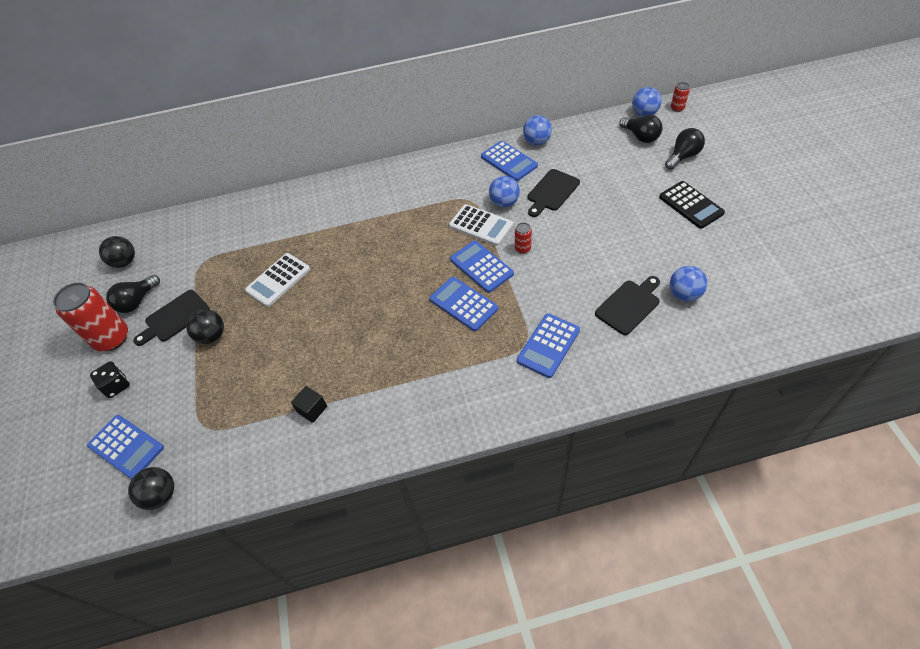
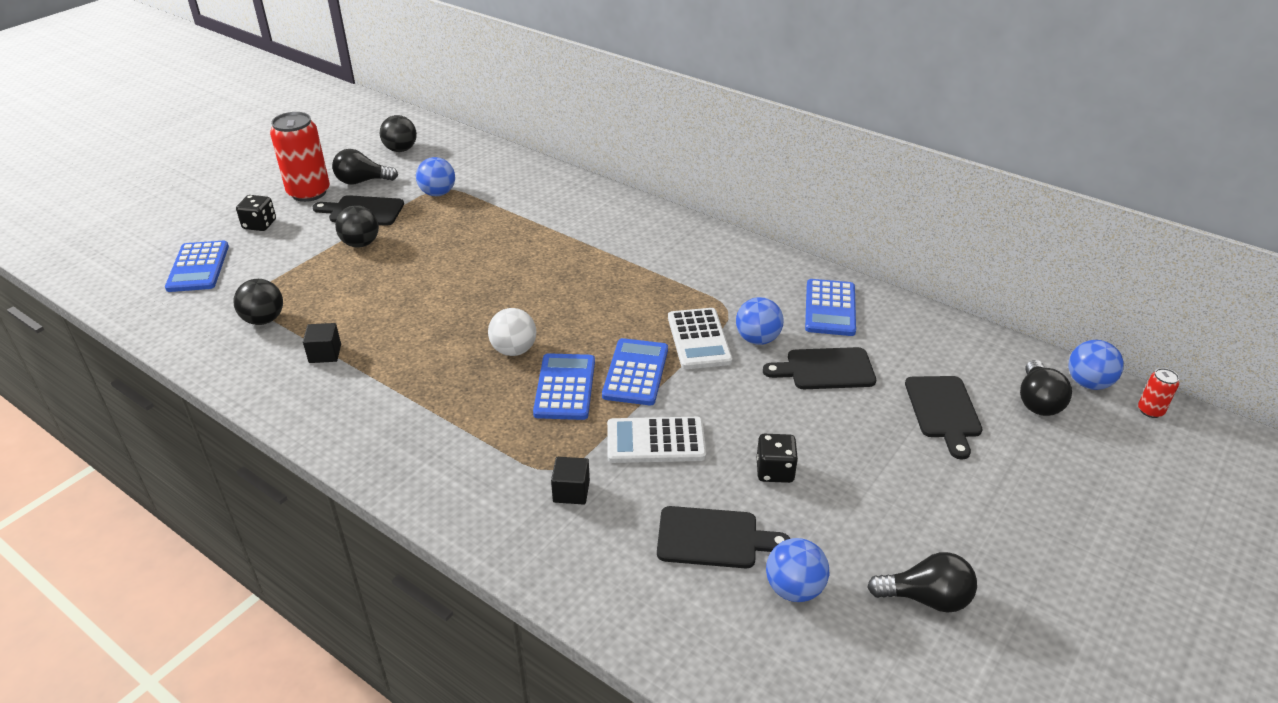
camera: 45 degrees right, 15 degrees down
(161, 495) = (160, 316): black ball -> black ball (264, 320)
(278, 280) = (467, 243): white calculator -> white calculator (655, 441)
(408, 310) = (514, 350): none -> white ball
(522, 248) = (702, 391): red can -> none
(537, 142) = (894, 313): blue ball -> blue ball (438, 193)
(548, 345) = (571, 491): blue calculator -> black cube
(604, 255) = (775, 471): none -> black dice
(618, 170) = (943, 411): none -> black cutting board
(683, 156) = (1060, 463): black light bulb -> black light bulb (926, 598)
(691, 205) = (974, 517): black calculator -> none

